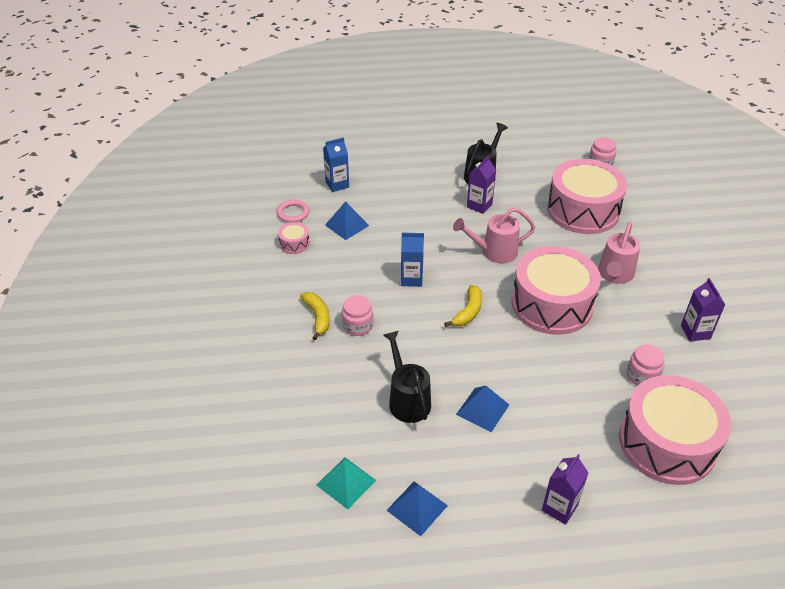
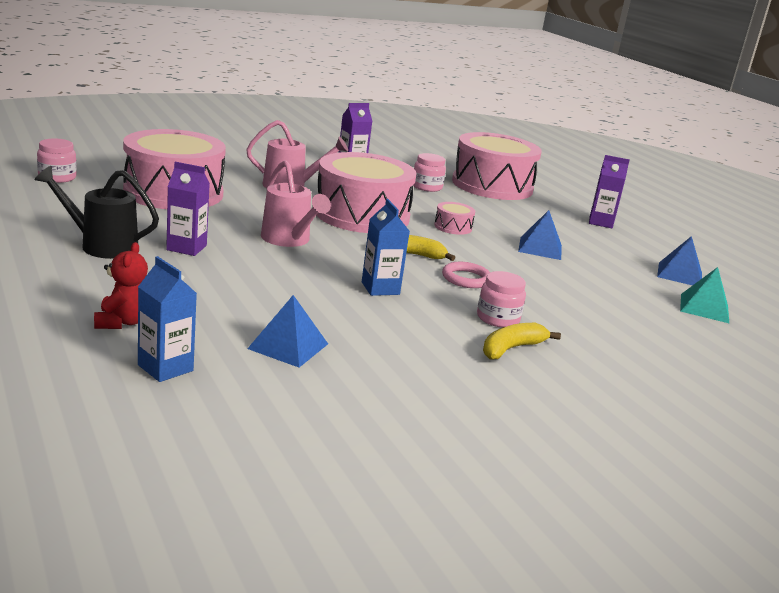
camera: 115 degrees left, 20 degrees down
(293, 213) = (281, 406): pink ring -> pink ring (466, 279)
(294, 243) = (368, 391): pink drum -> pink drum (453, 227)
(385, 176) = (122, 322): none -> red teddy bear
(407, 399) = (572, 283): black watering can -> none

